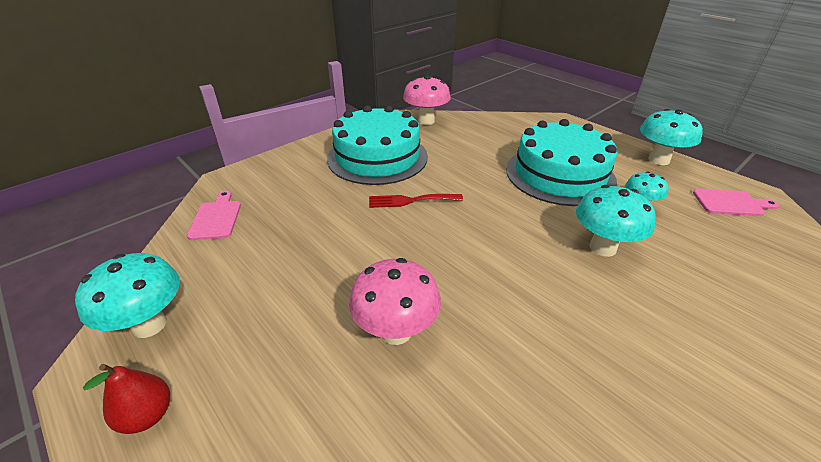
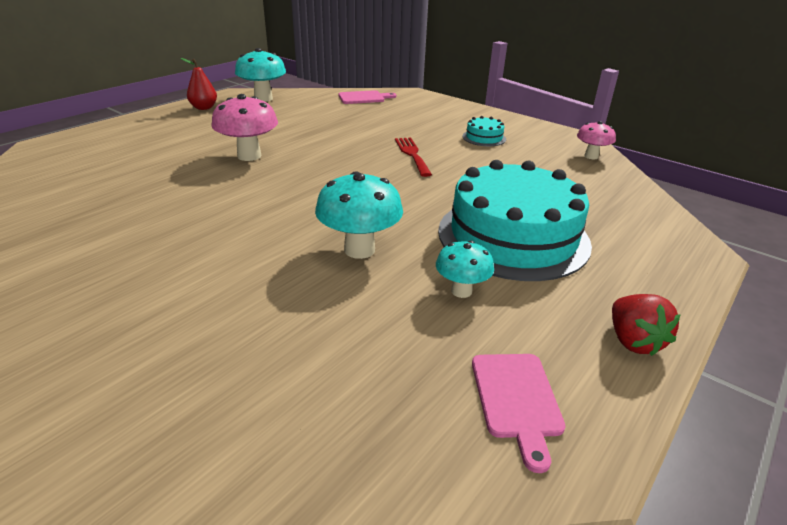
camera: 80 degrees right, 5 degrees down
(377, 157) = (484, 138): turquoise cake -> turquoise cake, size x0.41
(426, 121) = (591, 156): pink mushroom -> pink mushroom, size x0.61
(658, 160) = (633, 341): turquoise mushroom -> red strawberry

